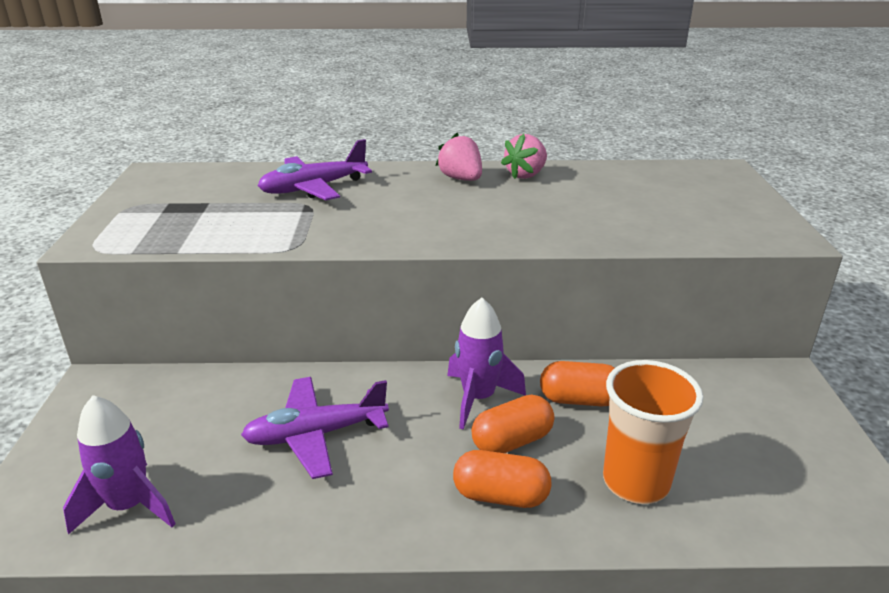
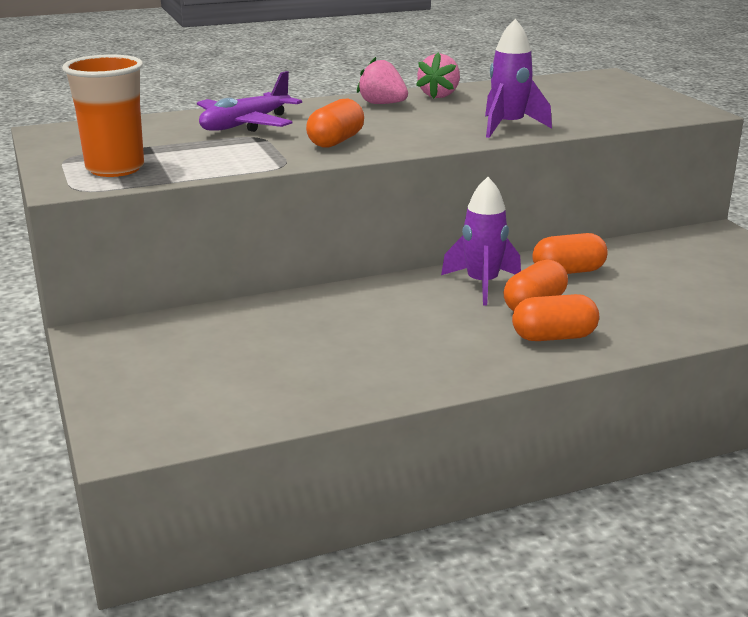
camera: 20 degrees left, 5 degrees down
(129, 506) = (233, 403): purple rocket -> purple rocket (508, 127)
(316, 435) = (359, 330): purple plane -> none
(371, 223) = (336, 141): none -> orange capsule
(635, 482) = (651, 311): orange cup -> orange cup (115, 169)

